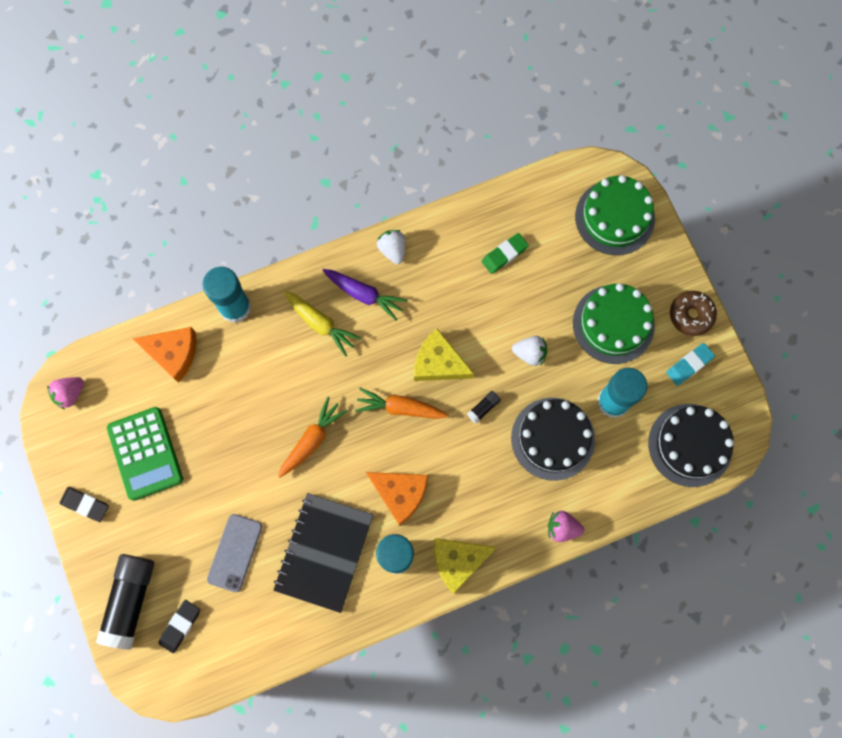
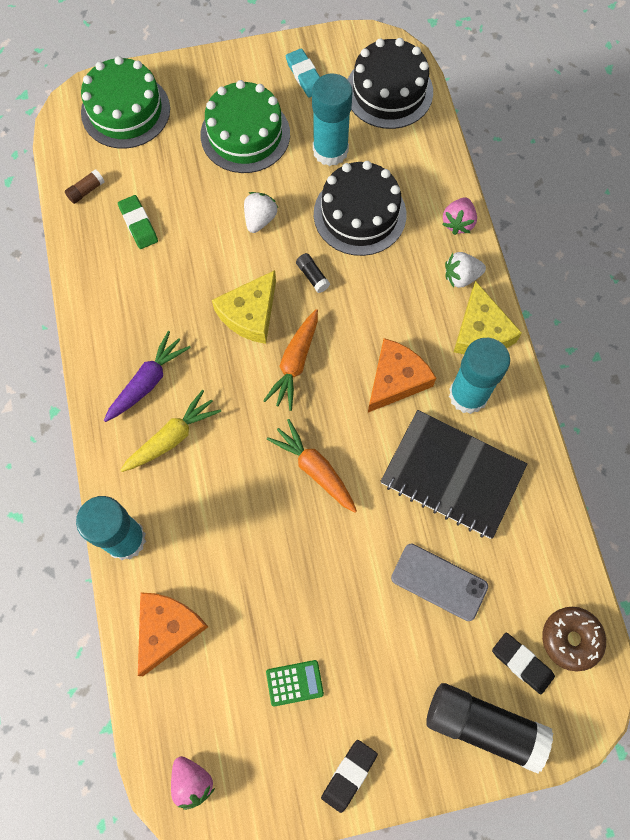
camera: 80 degrees left, 5 degrees down
(145, 453) = (294, 683): green calculator -> green calculator, size x0.49
(392, 250) = (100, 341): white strawberry -> white strawberry (461, 277)
(527, 205) = (86, 191): none -> brown glue stick
(691, 315) = (252, 64): brown donut -> brown donut (570, 639)

